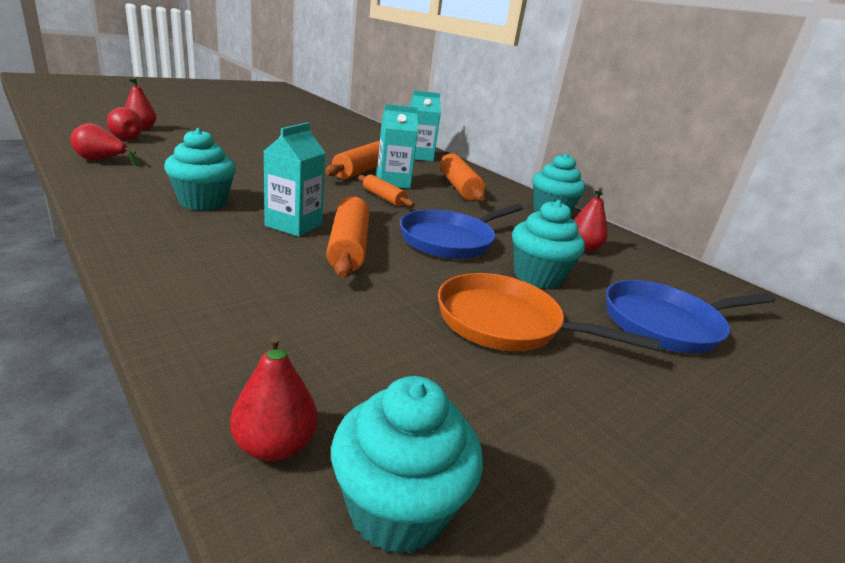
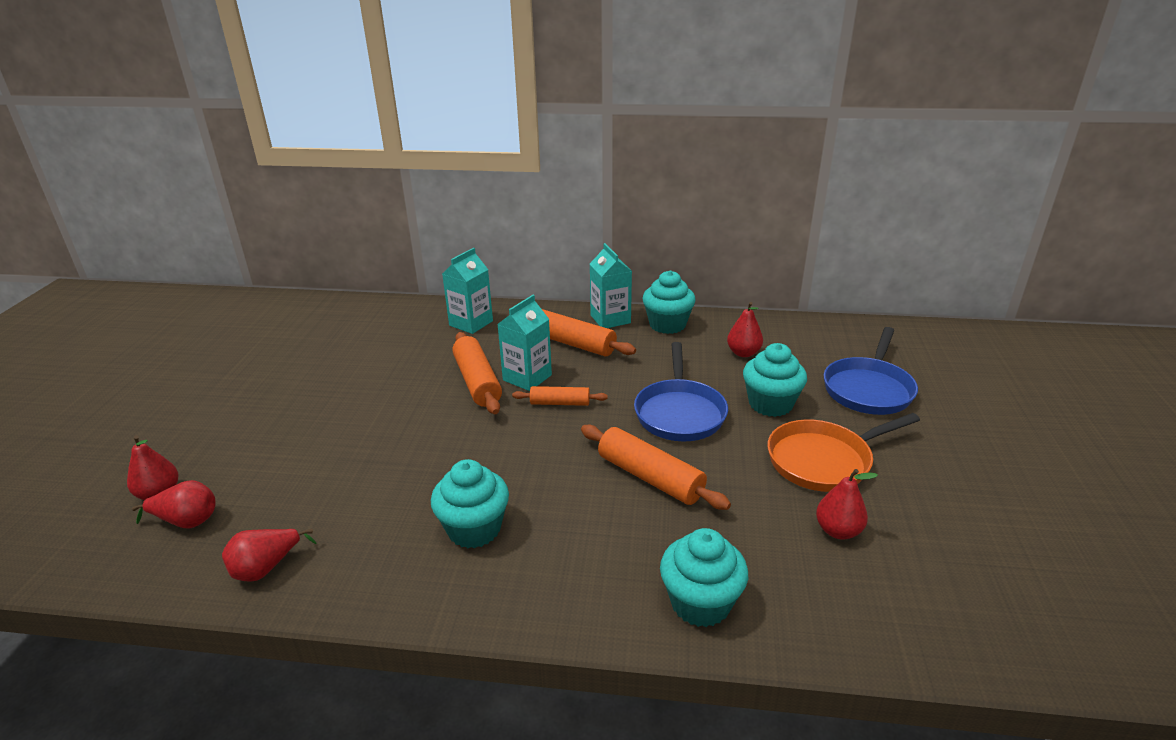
camera: 40 degrees left, 5 degrees up
(274, 445) = (896, 637): red pear -> red pear (838, 531)
(293, 225) = (579, 490): turquoise carton -> turquoise carton (610, 319)
(398, 508) = (974, 610): turquoise cupcake -> turquoise cupcake (700, 603)

